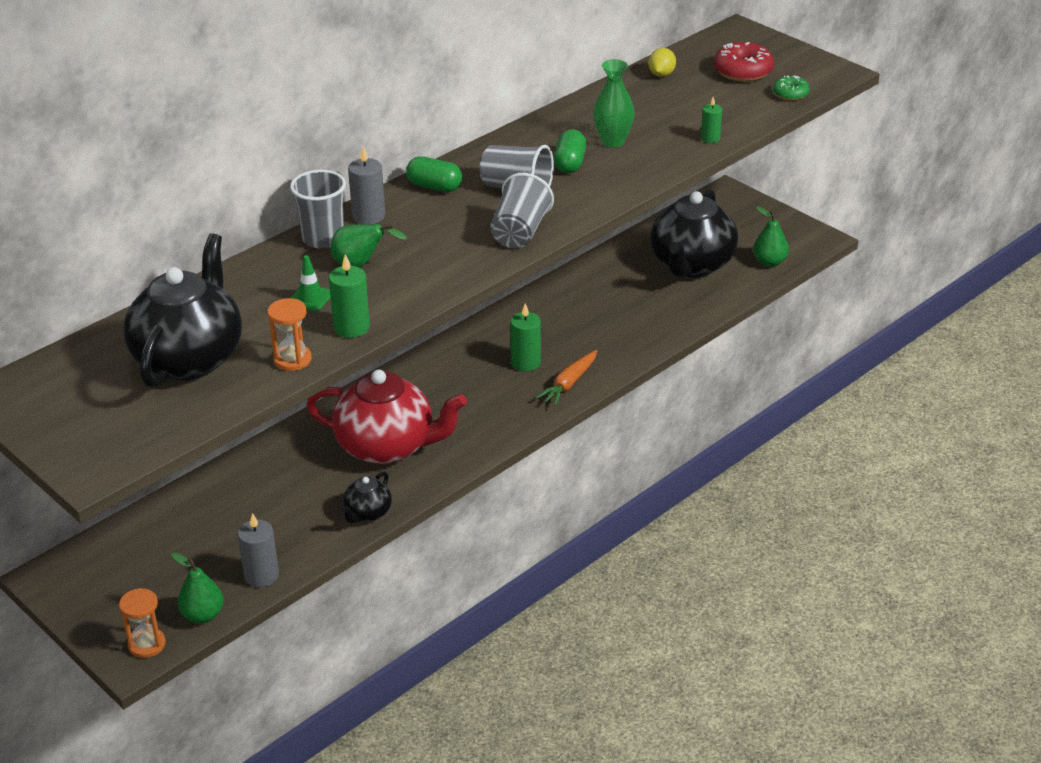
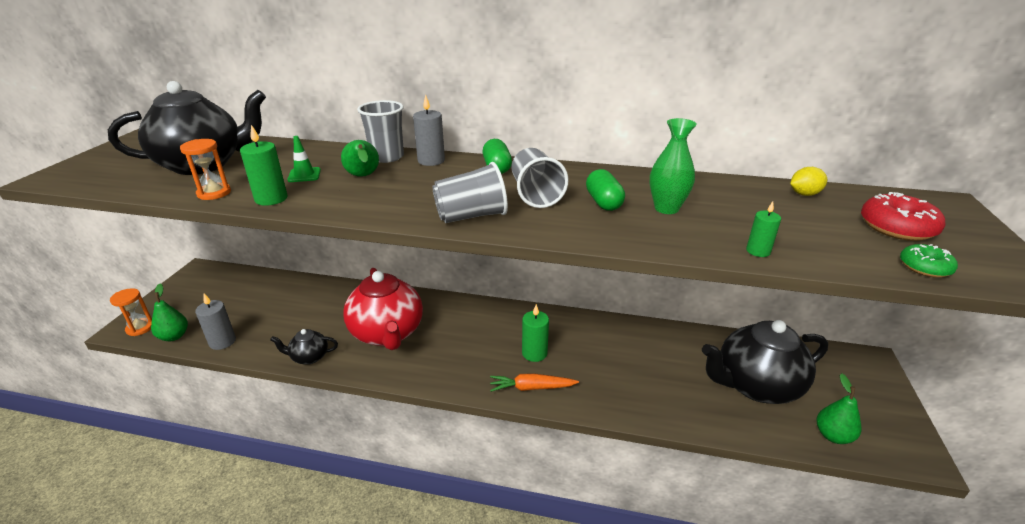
camera: 55 degrees right, 5 degrees down
(570, 163) = (603, 202): green capsule -> green capsule turned 75 degrees counterclockwise

